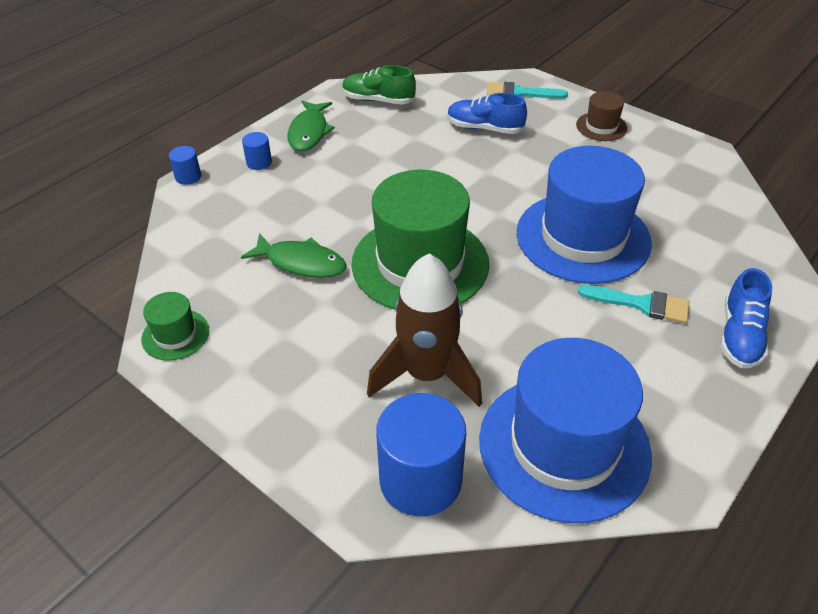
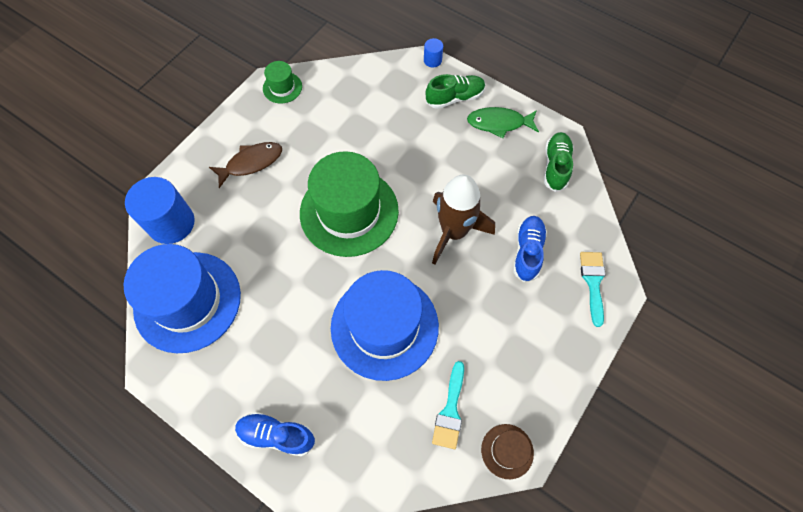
camera: 85 degrees right, 20 degrees up
(259, 162) = (455, 98): blue cylinder -> green shoe
(301, 263) = (347, 140): green fish -> none
(317, 372) = (251, 163): none -> brown fish
(427, 374) = (247, 222): brown rocket -> brown rocket (454, 232)
(601, 126) = (548, 355): brown hat -> brown hat (507, 451)
(641, 304) = (310, 364): turquoise brush -> turquoise brush (450, 410)

